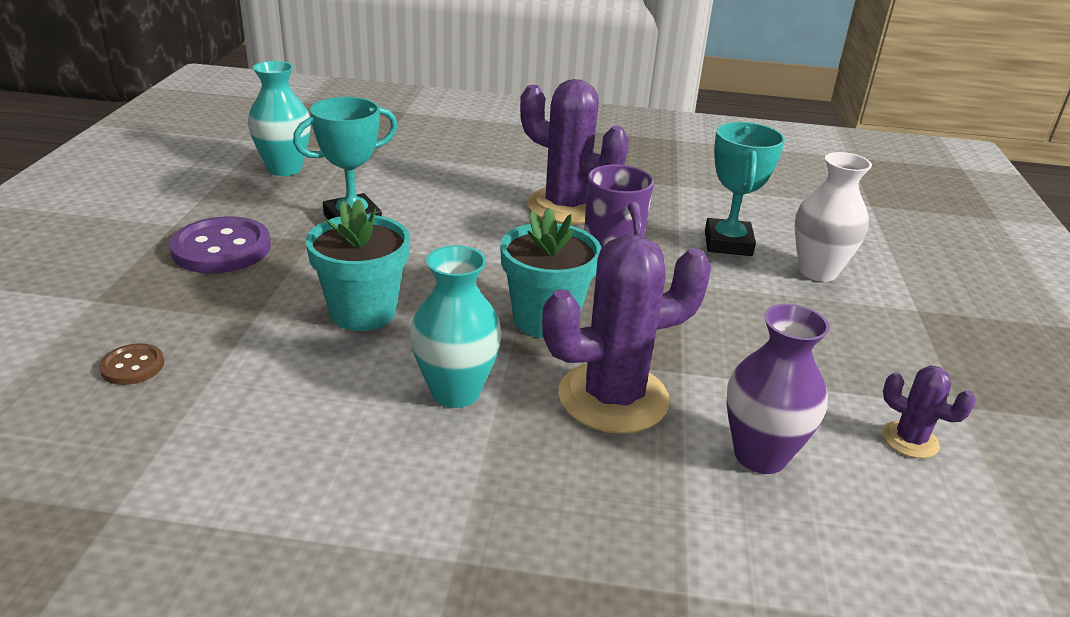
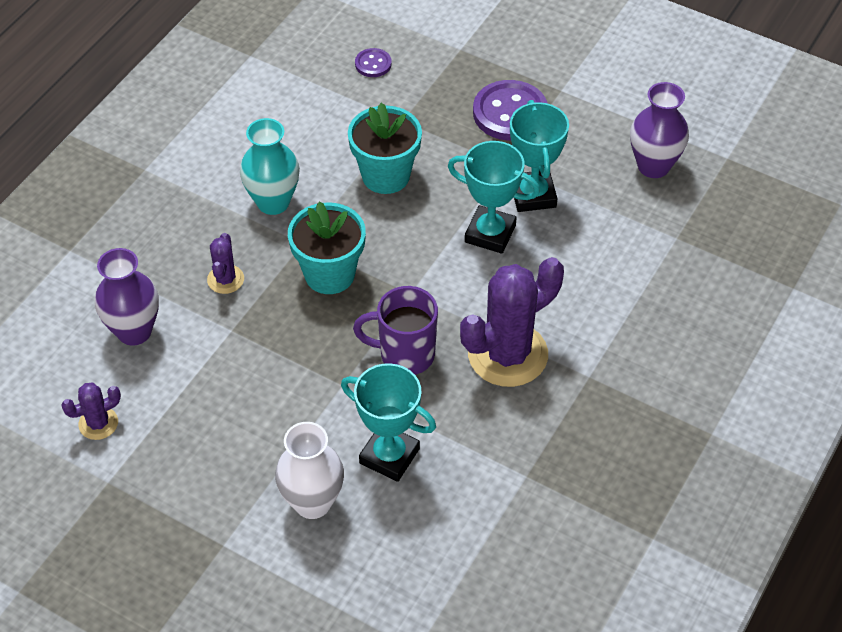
camera: 115 degrees right, 20 degrees up
(132, 366) = (373, 64): brown button -> purple button
(284, 169) = (653, 166): turquoise vase -> purple vase
(421, 234) = (490, 233): none -> turquoise trophy
(613, 398) = (225, 279): purple cactus -> purple cactus, size x0.48

